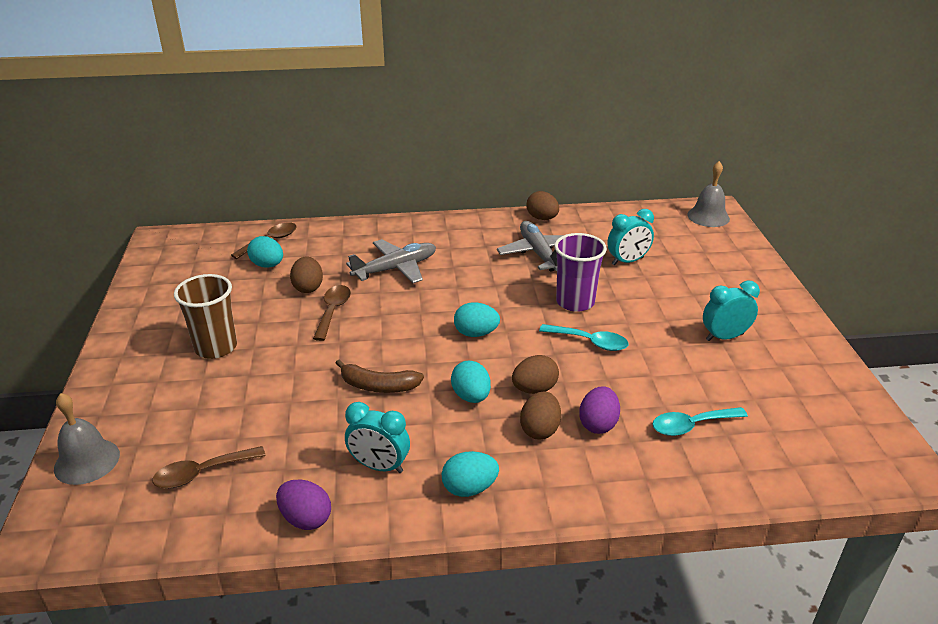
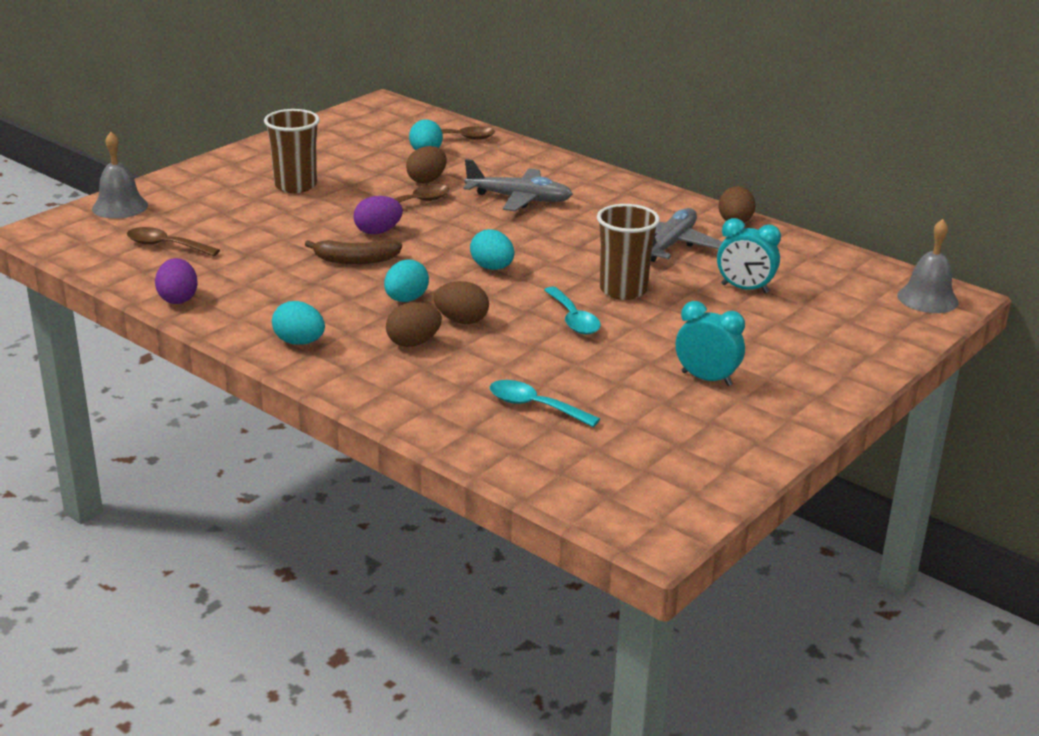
camera: 45 degrees right, 5 degrees down
(378, 386) = (355, 260): brown banana -> brown banana turned 60 degrees counterclockwise
(379, 466) = (268, 300): turquoise clock -> none
(575, 302) = (623, 290): purple cup -> brown cup
(598, 424) = (463, 364): purple egg -> purple egg (378, 232)

